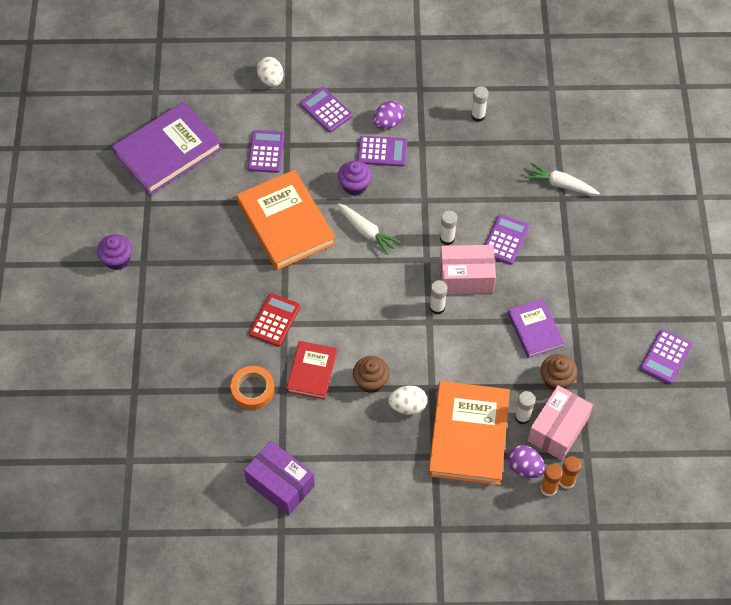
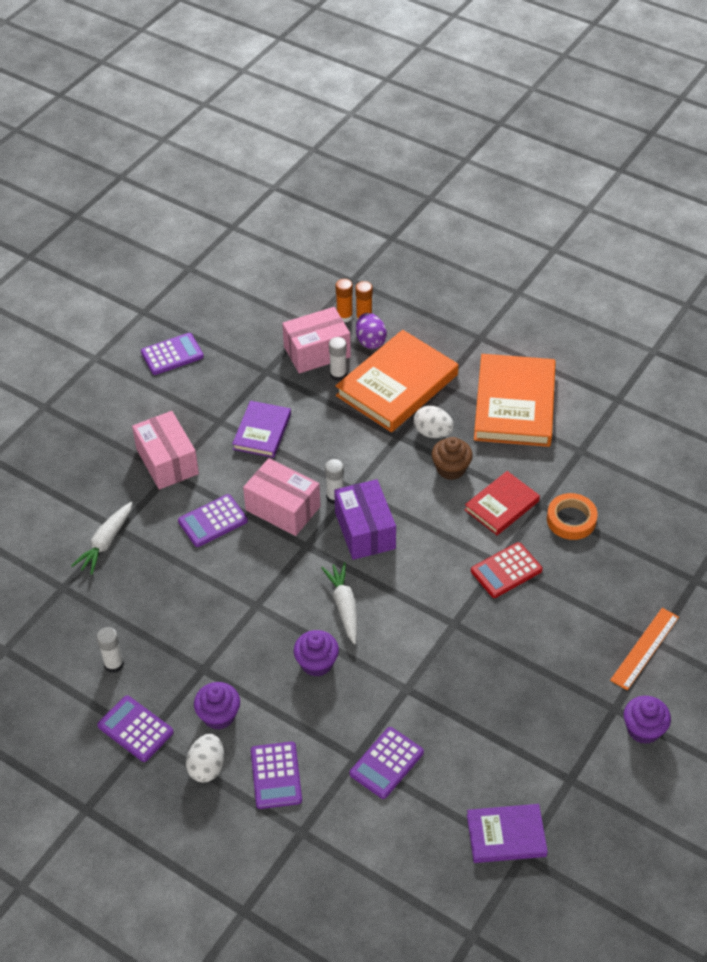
camera: 145 degrees left, 10 degrees down
(144, 316) = (645, 648): none -> orange ruler
(168, 151) = (506, 835): purple book -> purple book, size x0.57
(271, 80) = (311, 860): white egg -> white egg (207, 767)
(280, 484) = (595, 432): purple box -> purple box (365, 530)
(286, 223) = (424, 664): orange book -> orange book (514, 404)
(382, 151) = (254, 684): purple calculator -> purple calculator (135, 729)
(388, 123) = (219, 715): purple egg -> purple cupcake
(447, 238) = (268, 554): white glue stick -> none
(556, 379) = (282, 386): brown cupcake -> none
(560, 184) = (106, 542): white carrot -> white carrot turned 60 degrees clockwise
(579, 265) = (167, 461): none -> pink box

